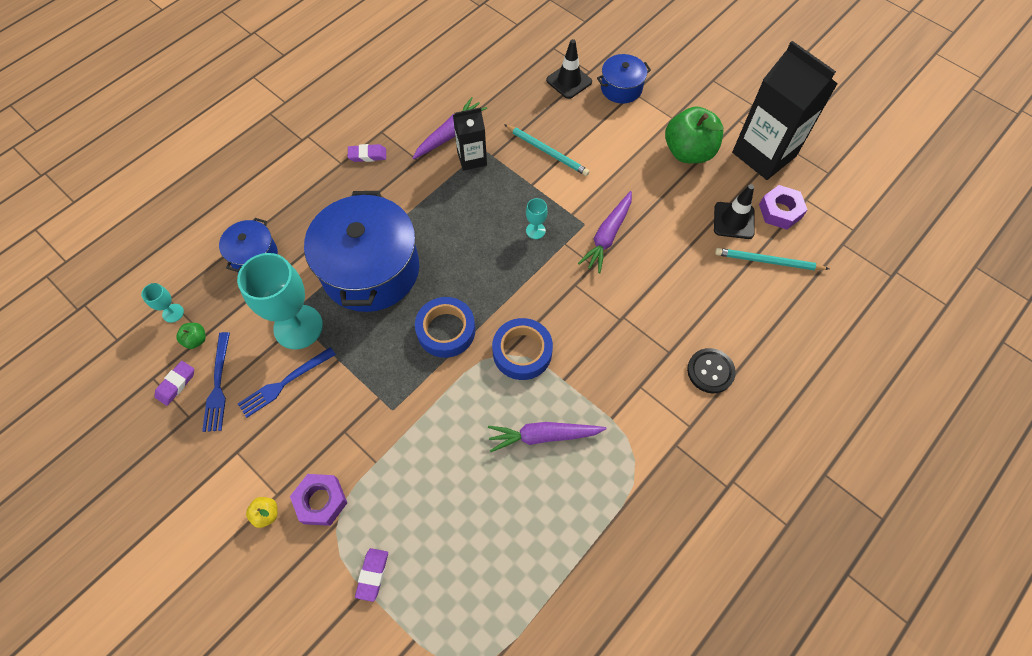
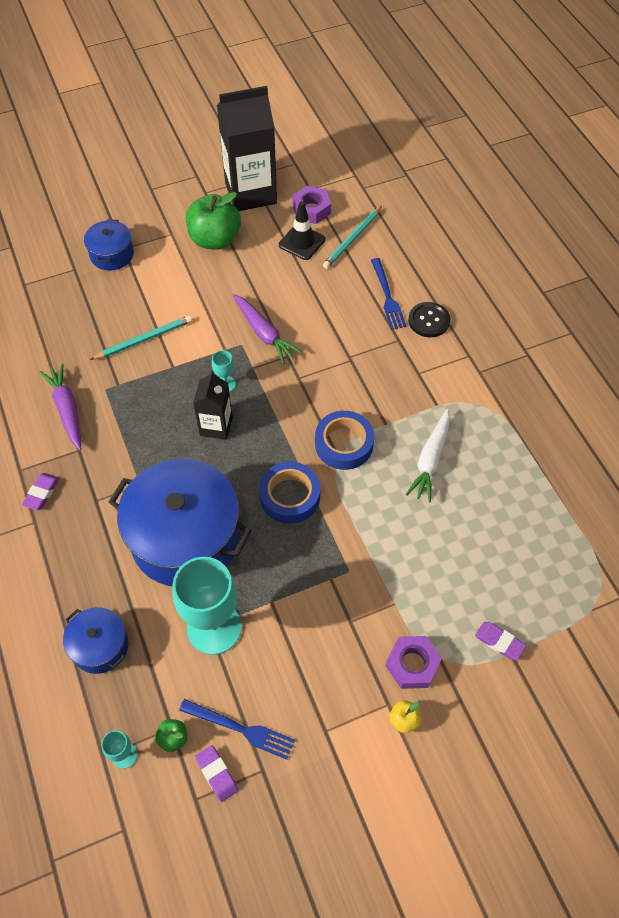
camera: 65 degrees left, 5 degrees down
(284, 383) = (271, 661): blue fork -> blue fork (387, 296)
(472, 158) = (110, 402): black carton -> black carton (216, 426)
(543, 436) = (430, 460): purple carrot -> white carrot
(569, 81) = (74, 289): black traffic cone -> none

